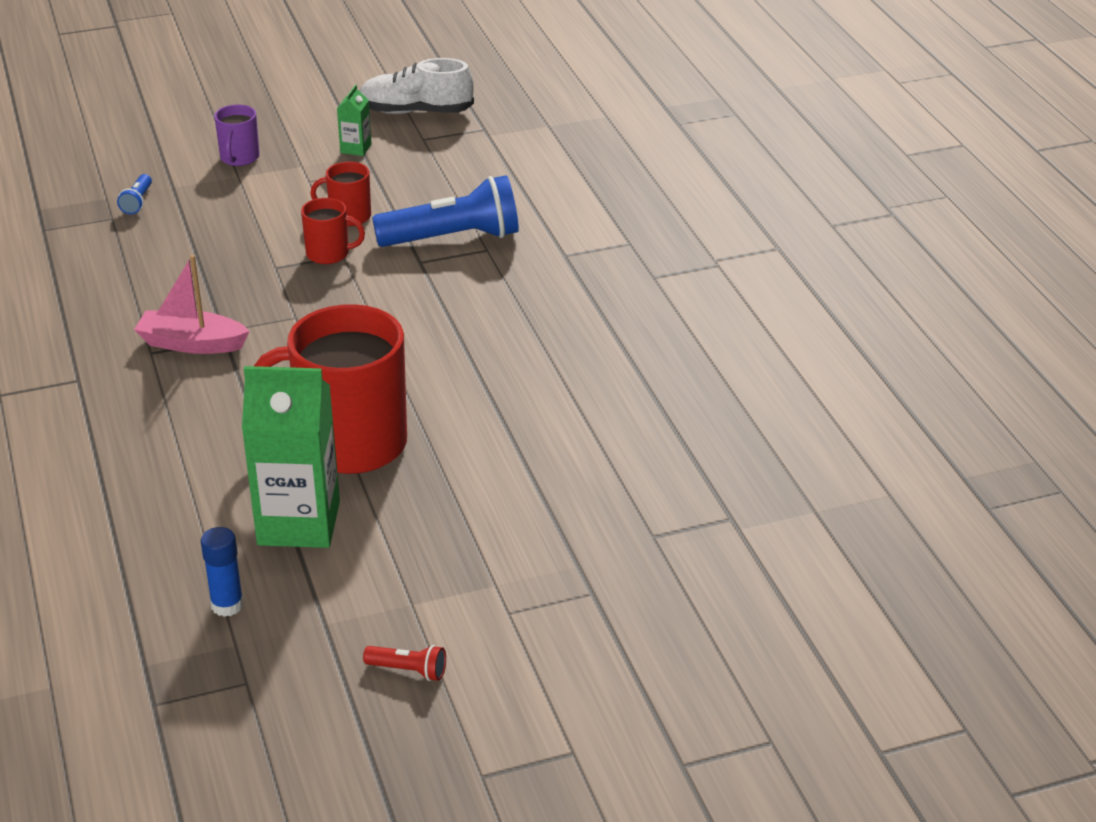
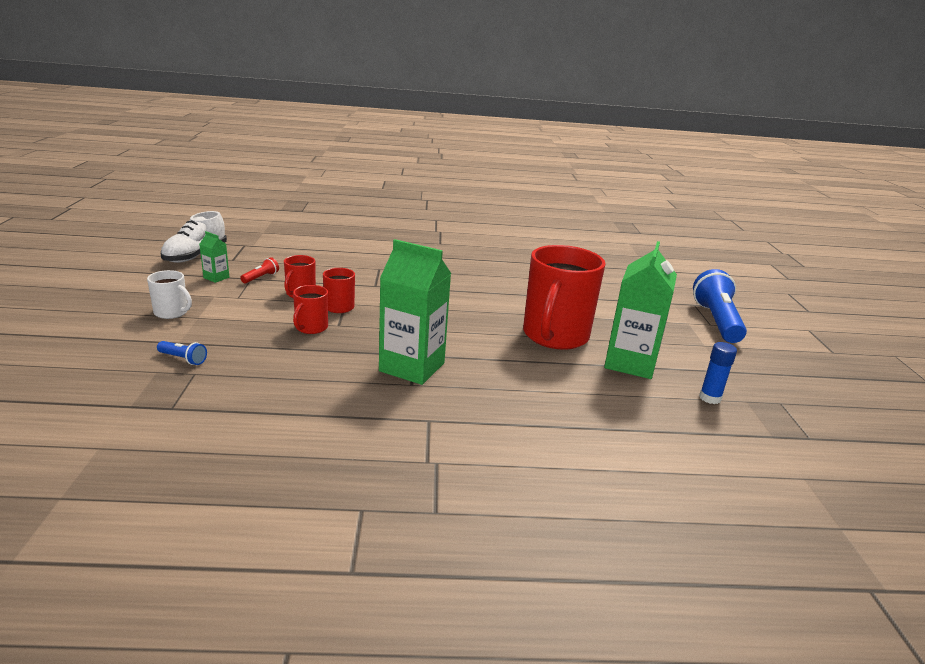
camera: 75 degrees left, 10 degrees down
(192, 343) = (412, 367): pink boat -> green carton
(239, 158) = (172, 313): purple mug -> white mug
(255, 251) = (311, 328): none -> red mug
(408, 670) = (760, 355): red flashlight -> red flashlight (261, 278)
(453, 238) = (358, 273): blue flashlight -> blue flashlight (716, 321)

